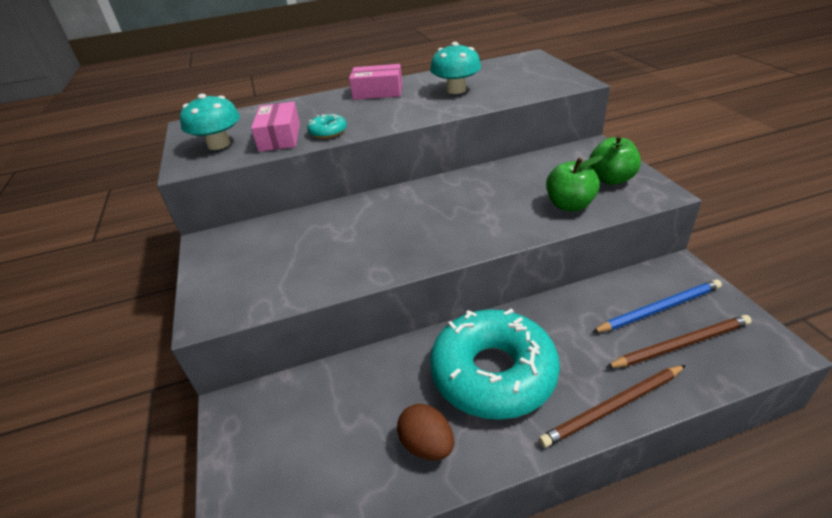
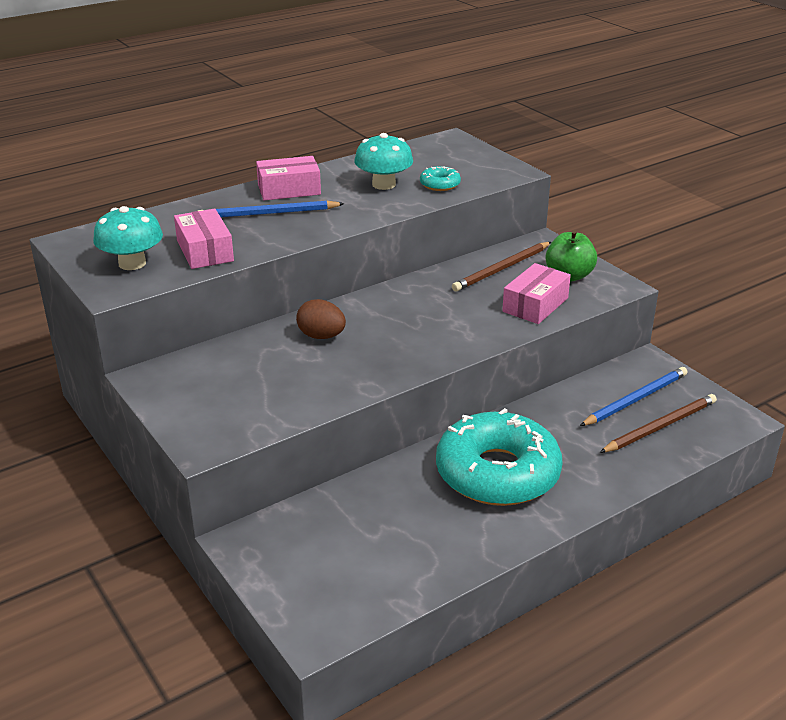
camera: 20 degrees left, 5 degrees down
(328, 132) = (260, 242): turquoise donut -> turquoise donut (440, 184)
(349, 110) = (268, 213): none -> blue pencil
(427, 445) = (458, 536): brown egg -> brown egg (321, 336)
(569, 205) = (535, 305): green apple -> pink box
(612, 407) = (612, 483): brown pencil -> brown pencil (501, 269)

